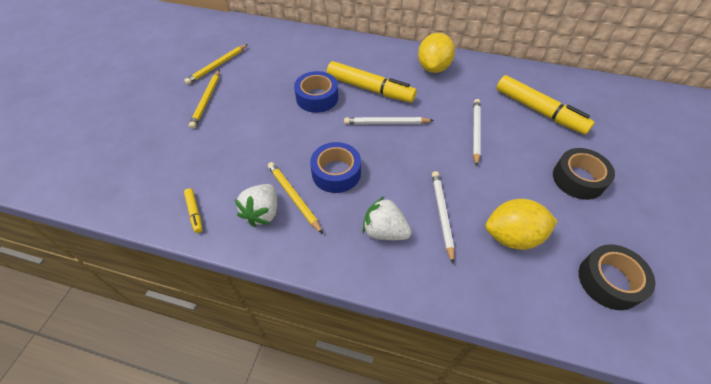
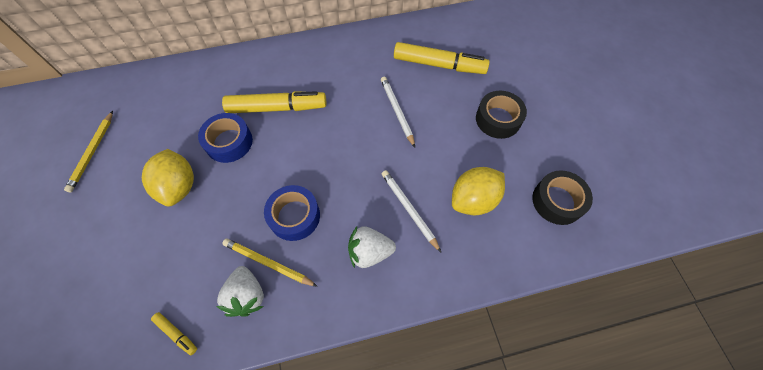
camera: 30 degrees left, 10 degrees up
(206, 100) = (107, 201): yellow pencil -> none
(386, 123) = (313, 139): white pencil -> none
(433, 67) = (325, 57): yellow lemon -> yellow lemon (179, 186)

